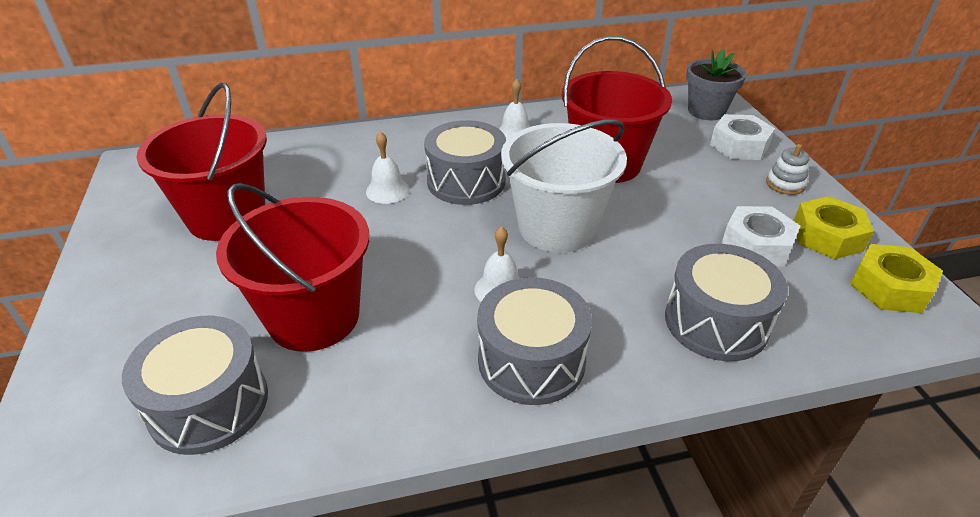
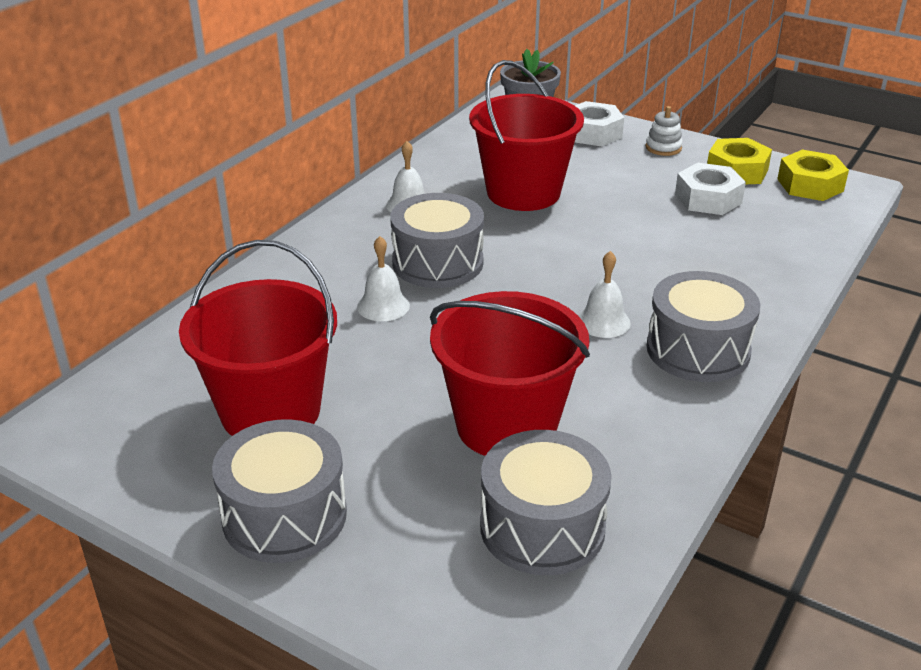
camera: 45 degrees left, 5 degrees down
(557, 227) = (568, 258): white bucket -> none
(716, 322) = (758, 260): grey drum -> grey drum (284, 516)

